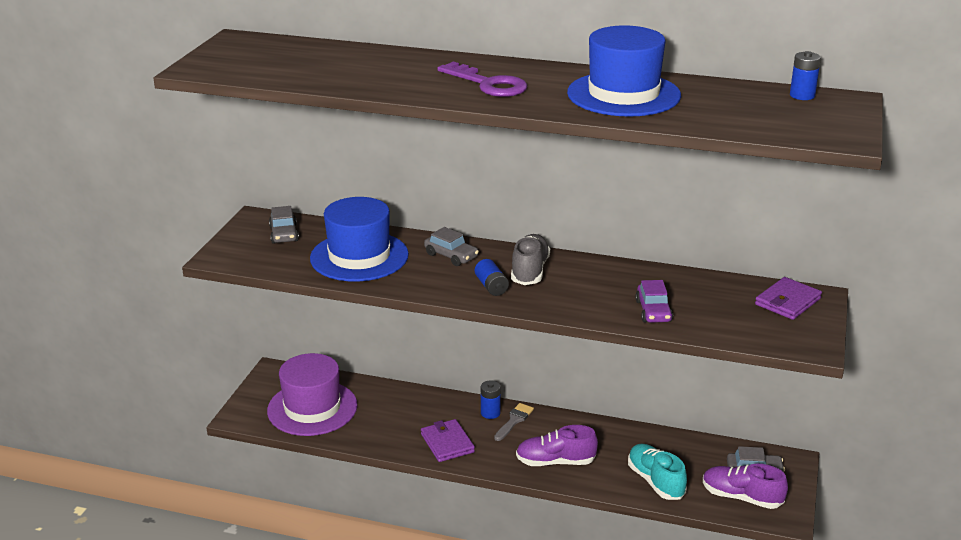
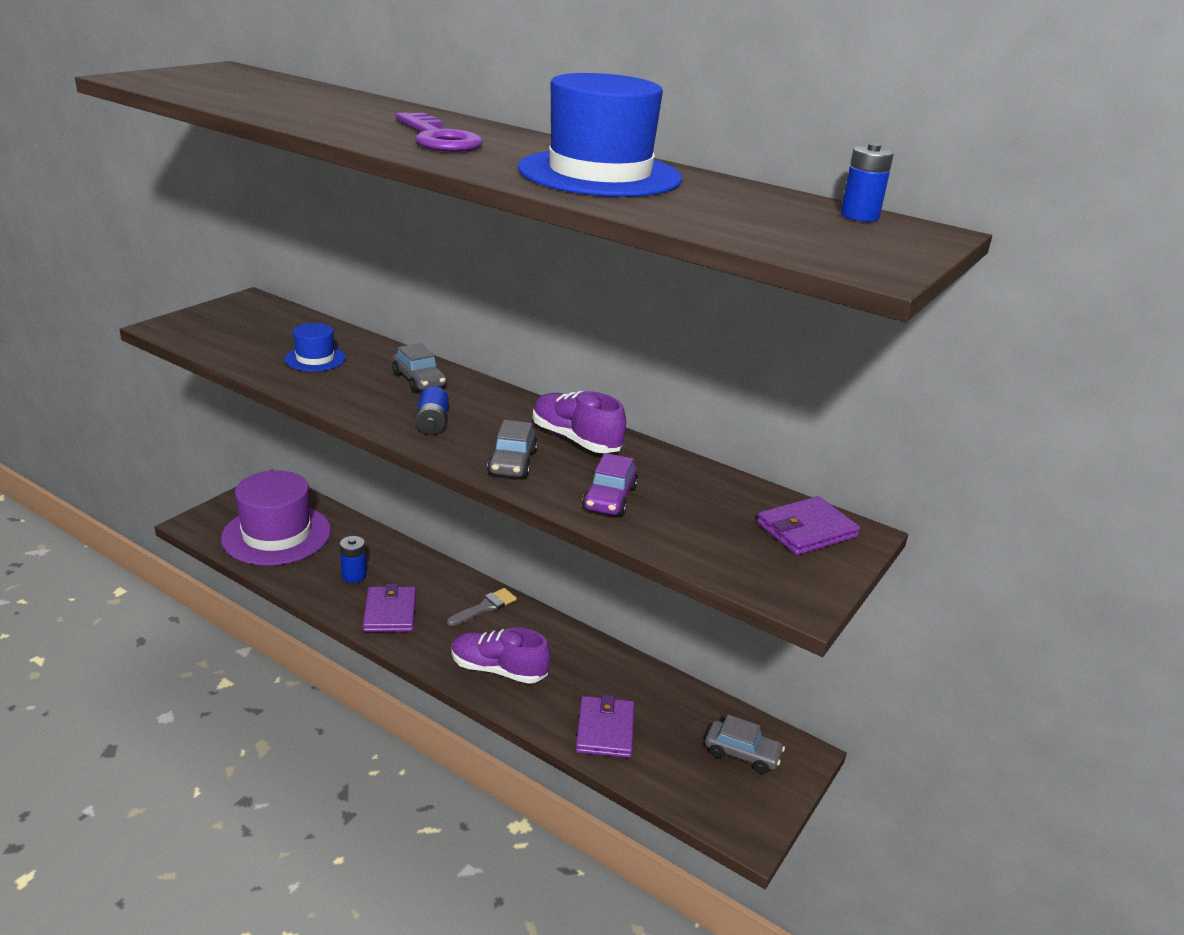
camera: 15 degrees right, 0 degrees up
(284, 234) = (260, 320): grey car -> grey car (512, 462)
(359, 256) = (315, 359): blue hat -> blue hat, size x0.49
(490, 413) = (464, 591): blue battery -> blue battery (354, 576)
(529, 271) = (495, 417): grey shoe -> none
(655, 481) = (605, 730): turquoise shoe -> purple wallet
(741, 497) = (705, 785): purple shoe -> purple shoe (576, 440)

